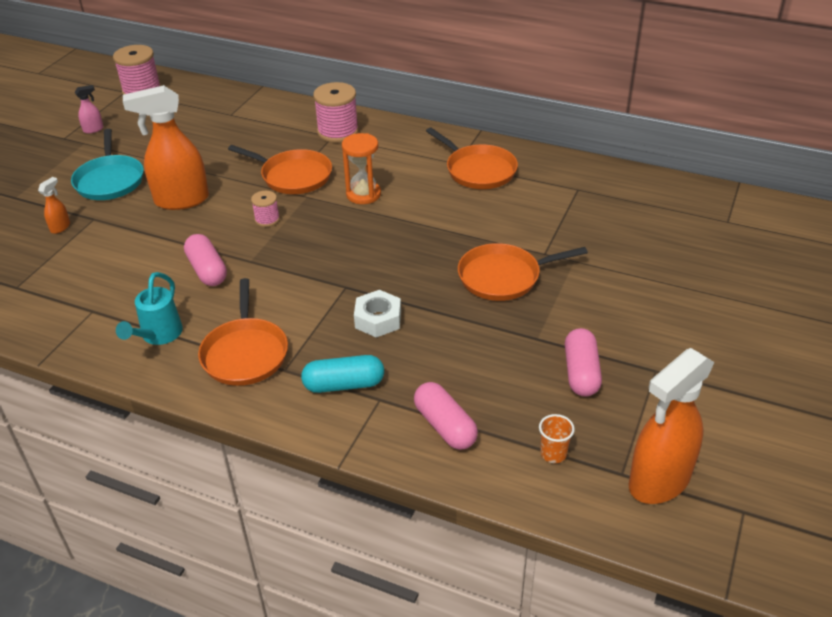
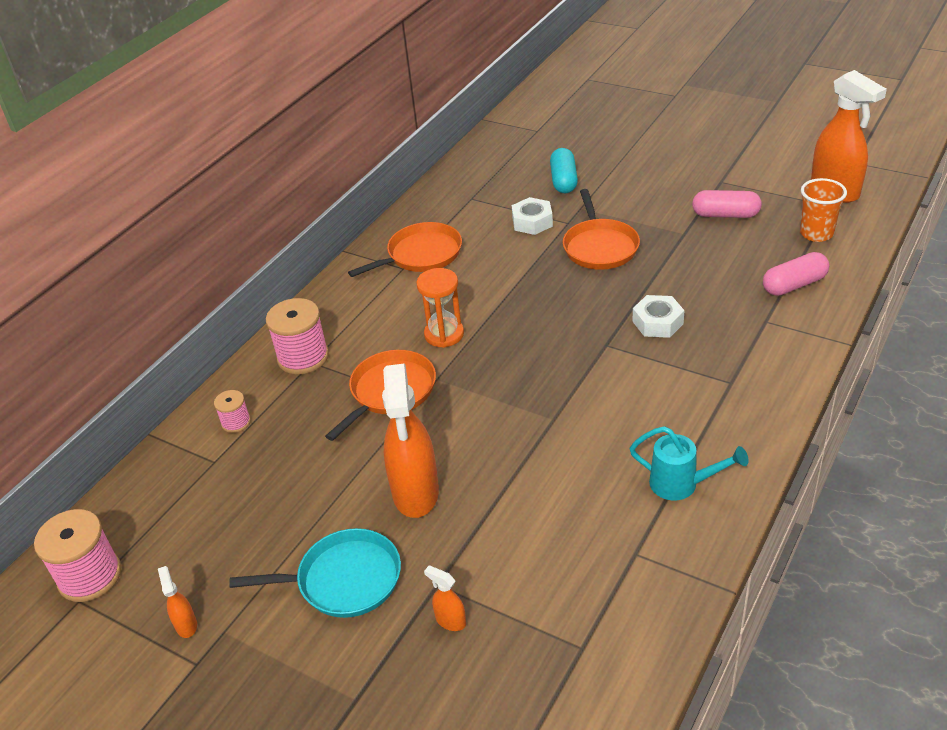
camera: 80 degrees left, 0 degrees up
(93, 129) = (186, 625): pink spray bottle -> orange spray bottle
(207, 270) = (567, 454): pink capsule -> none
(245, 353) = (708, 412): orange pan -> none
(267, 219) = (475, 409): pink spool -> pink spool (236, 422)
(344, 385) = (749, 343): turquoise capsule -> turquoise capsule (564, 180)
(542, 230) = (532, 222): none -> white nut
(553, 454) = (816, 233): orange cup -> orange cup, size x1.60

